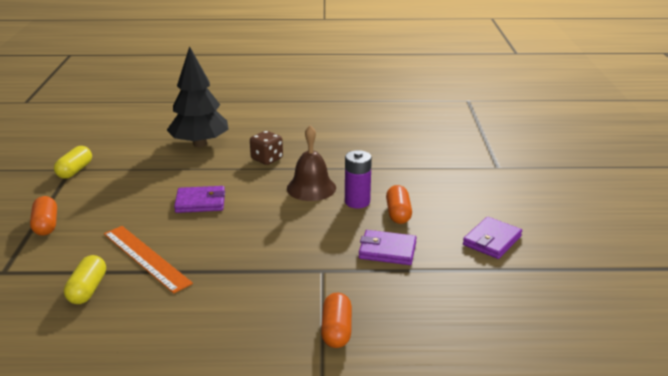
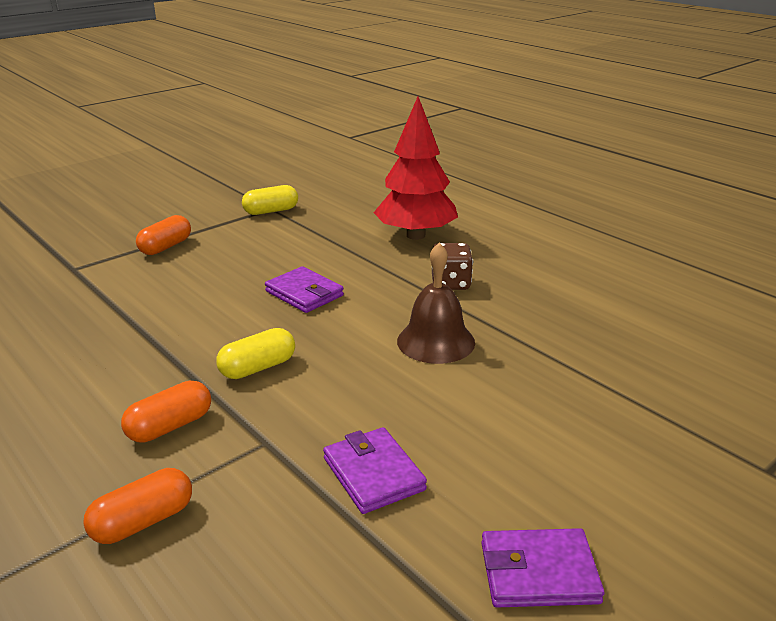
camera: 50 degrees right, 0 degrees up
(87, 289) = (81, 319): yellow capsule -> yellow capsule (258, 367)
(146, 258) = (166, 319): orange ruler -> none
(200, 144) = (416, 235): black tree -> red tree
(357, 202) = (456, 390): purple battery -> none
(398, 213) = (477, 437): orange capsule -> orange capsule (170, 426)

